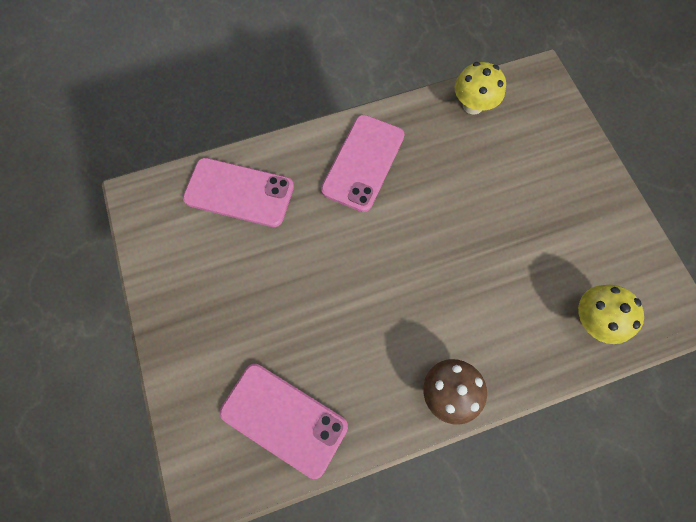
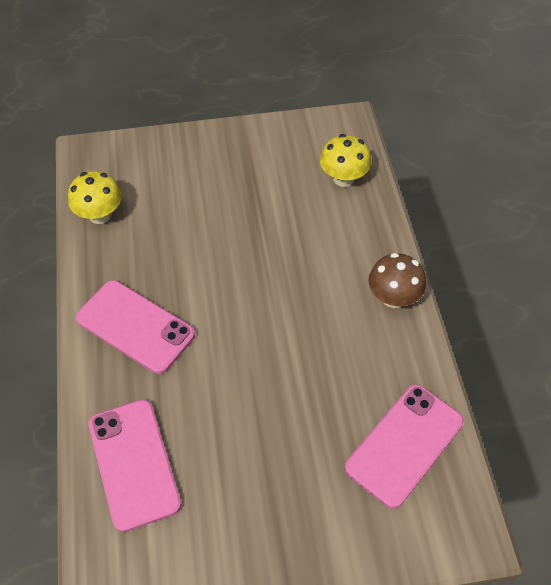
camera: 80 degrees left, 15 degrees down
(239, 192) = (134, 463): pink phone -> pink phone turned 45 degrees counterclockwise

